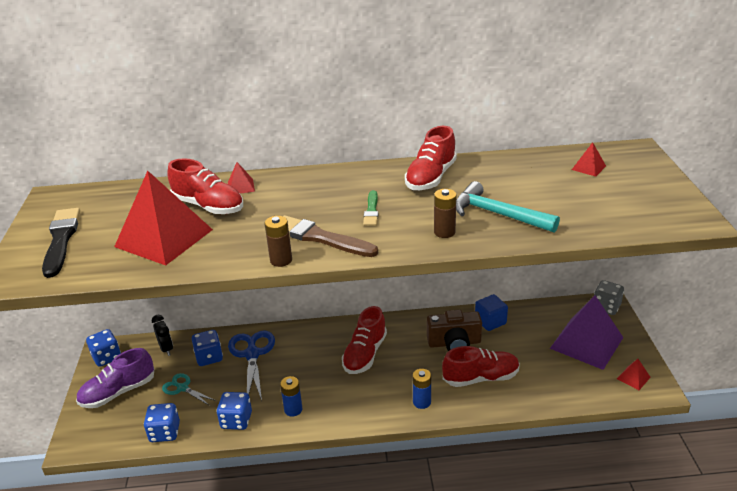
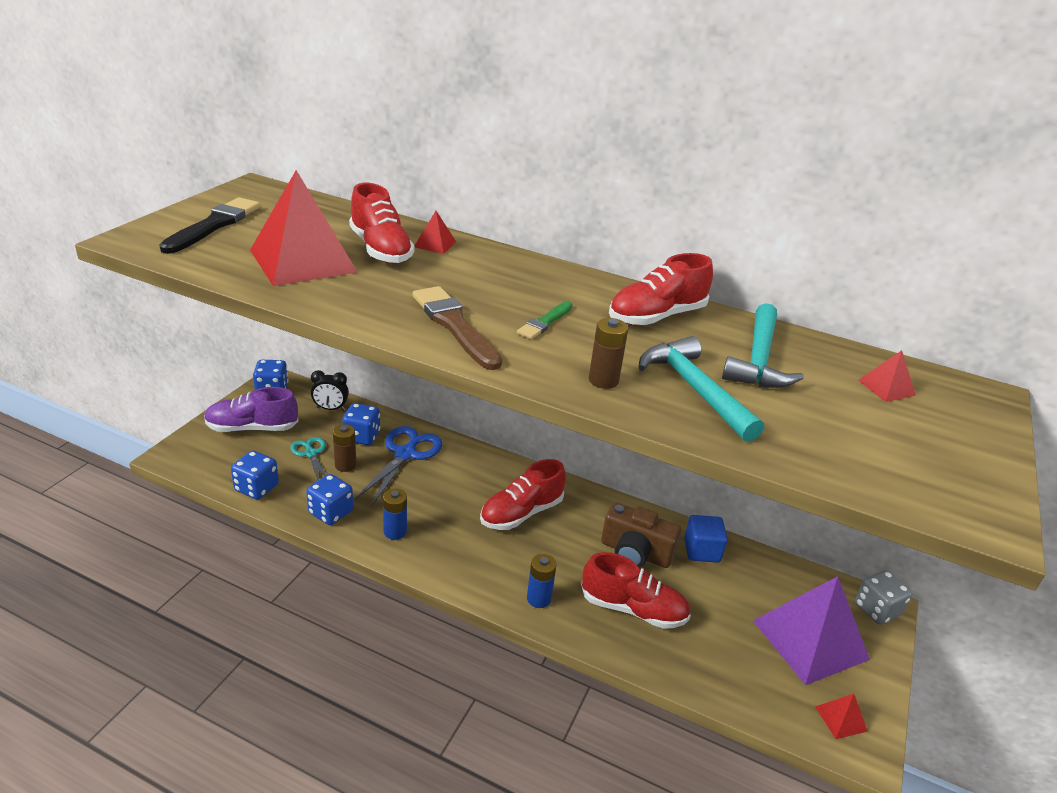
camera: 25 degrees right, 0 degrees up
(166, 349) = (330, 408): black clock -> black clock turned 90 degrees clockwise
(281, 260) = (387, 330): brown battery -> brown battery (345, 465)
(511, 180) = (758, 360): none -> turquoise hammer

